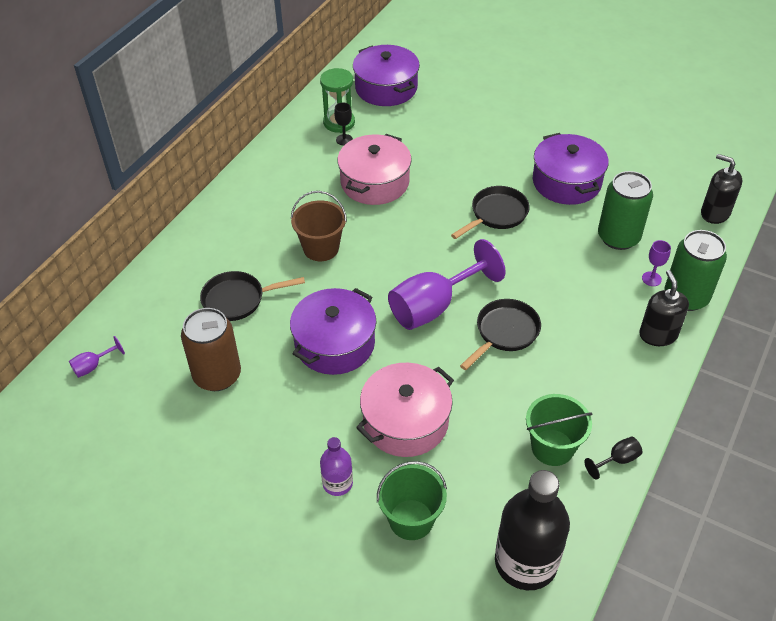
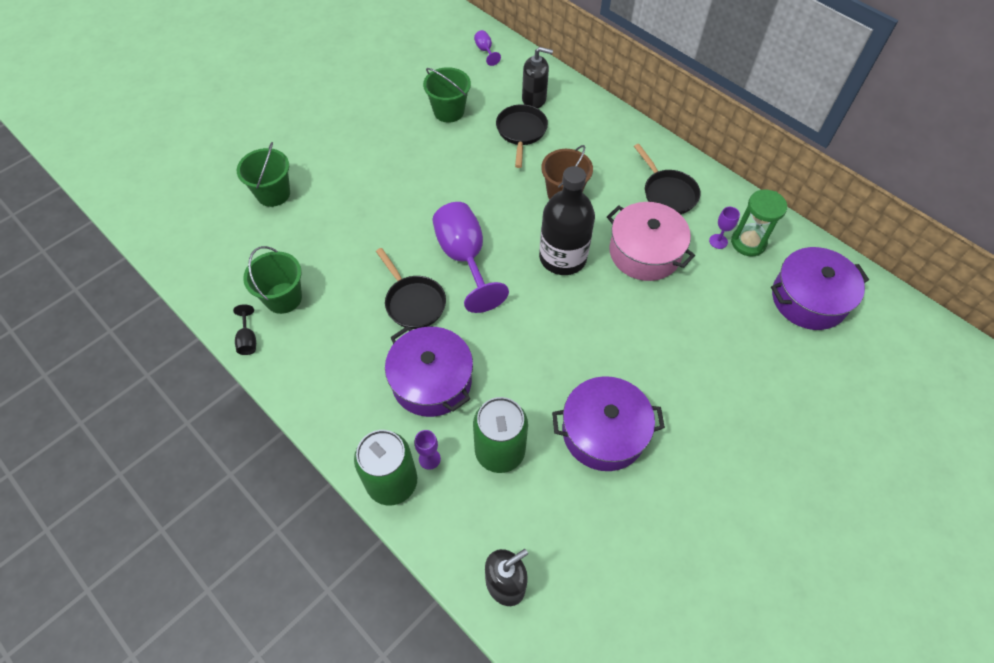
camera: 105 degrees right, 10 degrees up
(217, 375) = (449, 111): brown can -> green bucket
(334, 343) = (451, 182): purple pot -> purple pot (431, 381)
(337, 483) = (323, 160): purple bottle -> none
(344, 140) = (718, 241): black goblet -> purple goblet
(405, 421) = (355, 210): pink pot -> none
(496, 214) = (569, 344): black pan -> black pan (667, 193)
(525, 562) = (204, 249): black bottle -> black bottle (562, 257)
(658, 335) = (357, 431): black soap dispenser -> black soap dispenser (534, 99)

